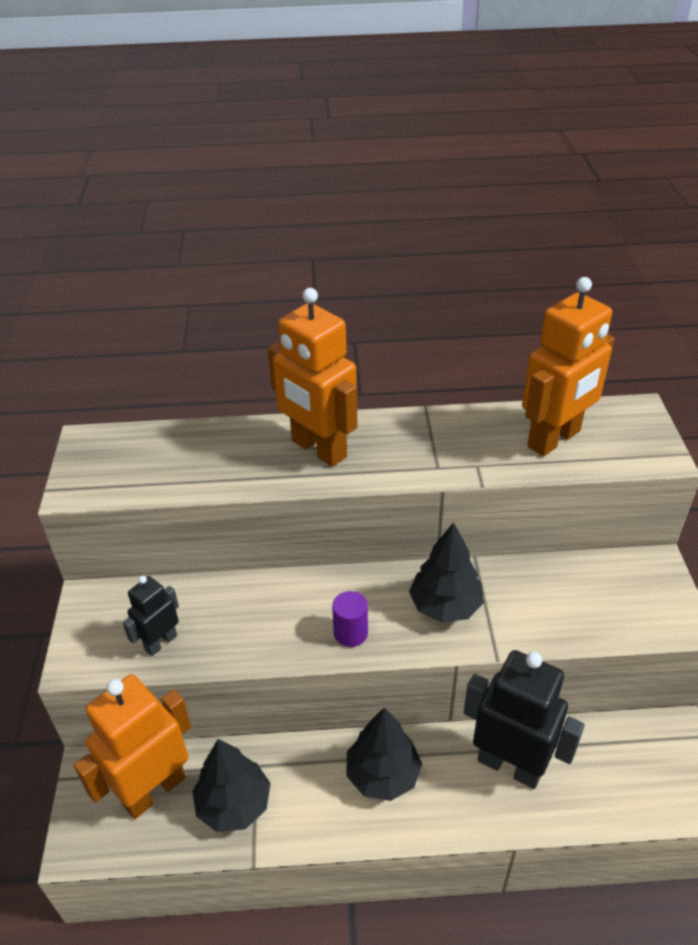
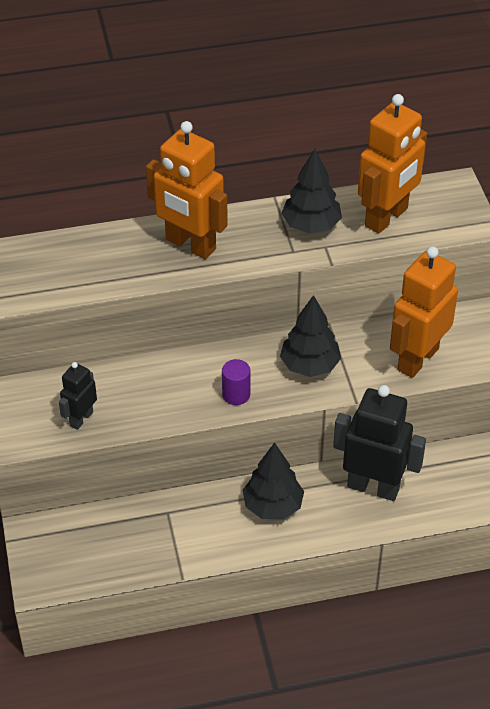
camera: 10 degrees left, 5 degrees up
(154, 790) = (88, 539): orange robot -> orange robot (417, 359)
(234, 804) = (157, 541): black tree -> black tree (311, 225)

